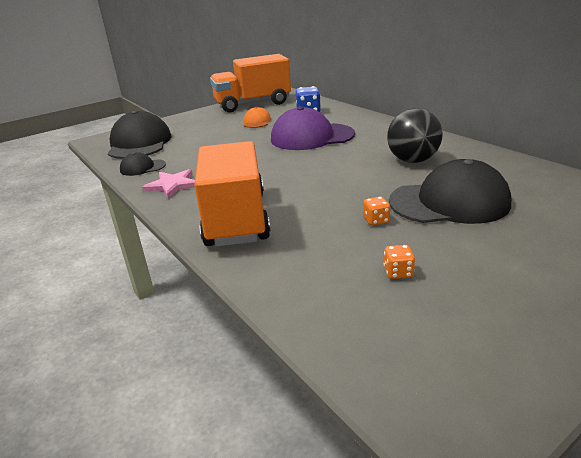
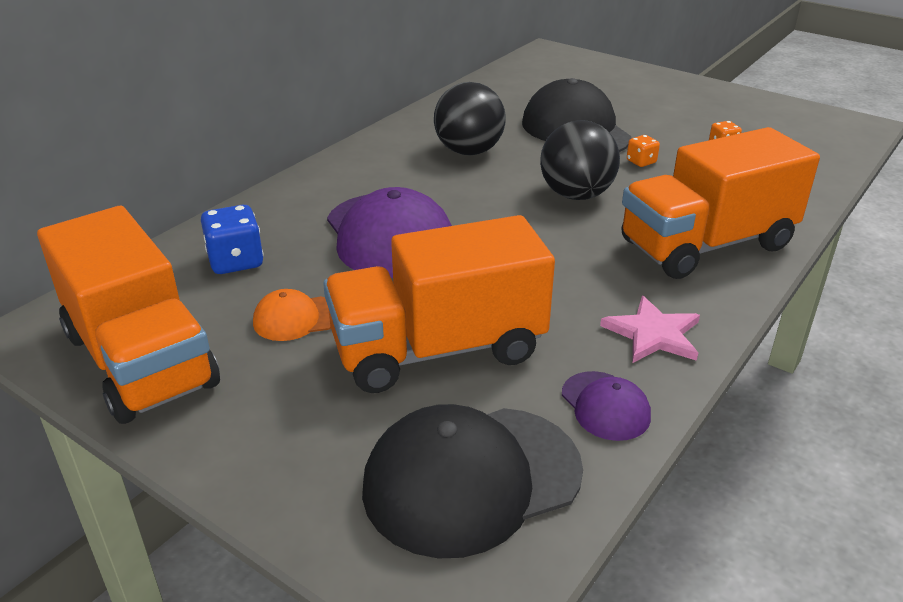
camera: 110 degrees left, 5 degrees up
(142, 167) = (605, 406): black cap -> purple cap
(212, 142) = (438, 349): none -> orange truck
(331, 187) = (576, 195): none -> black ball

